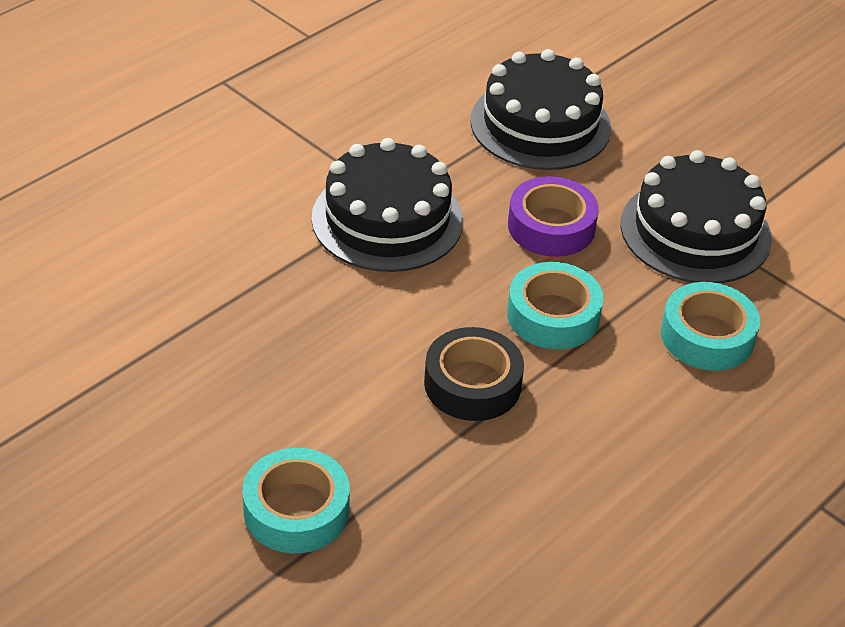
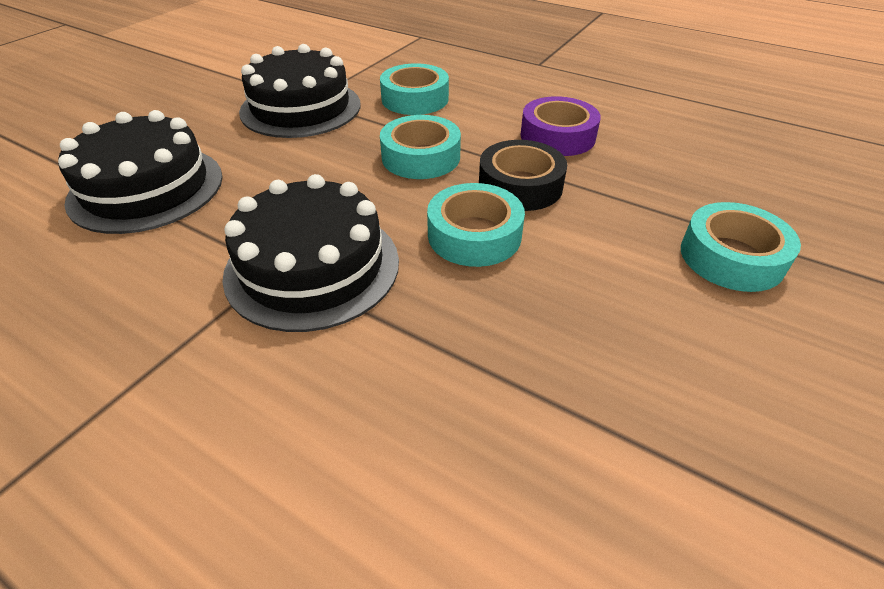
camera: 100 degrees left, 0 degrees up
(397, 327) = (474, 235): none -> turquoise tape
(551, 226) = (306, 168): purple tape -> purple tape (557, 136)

